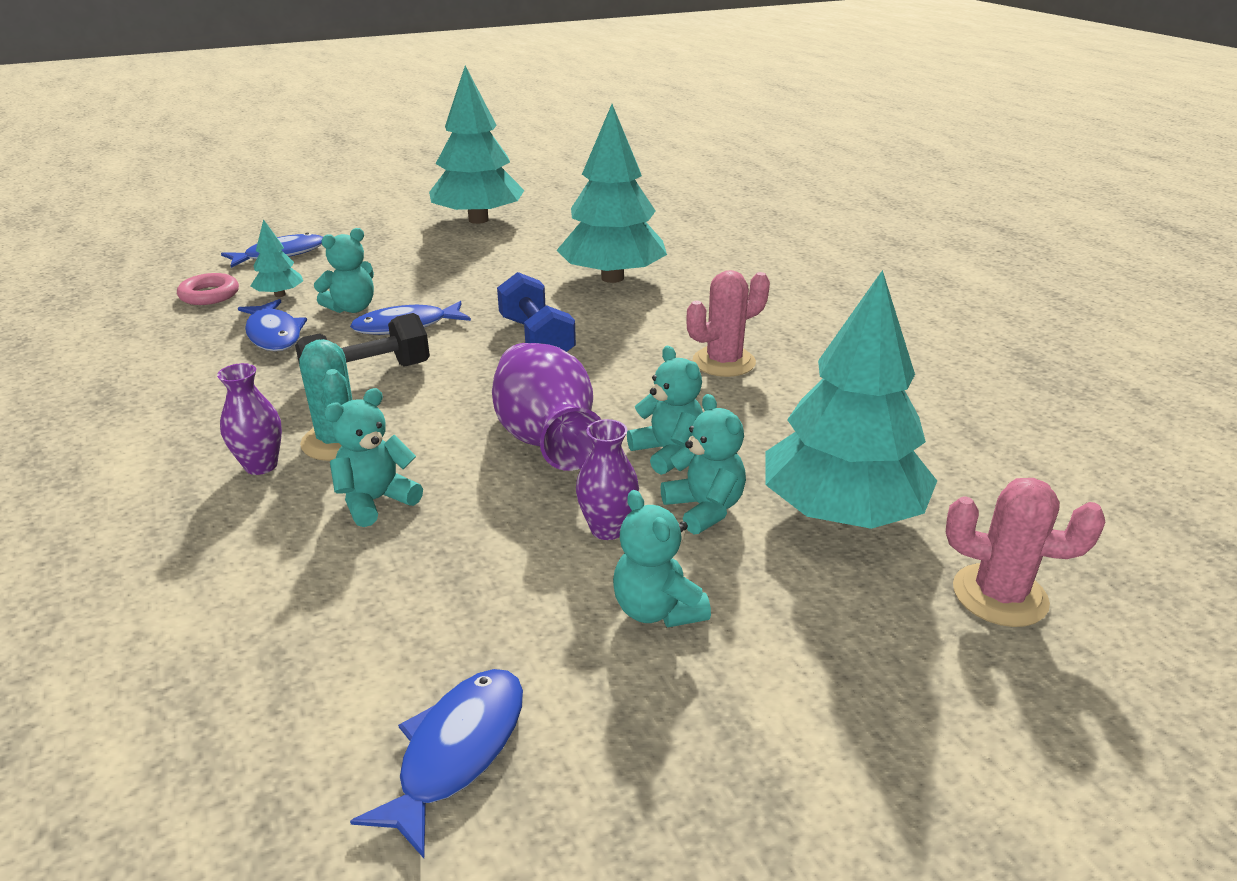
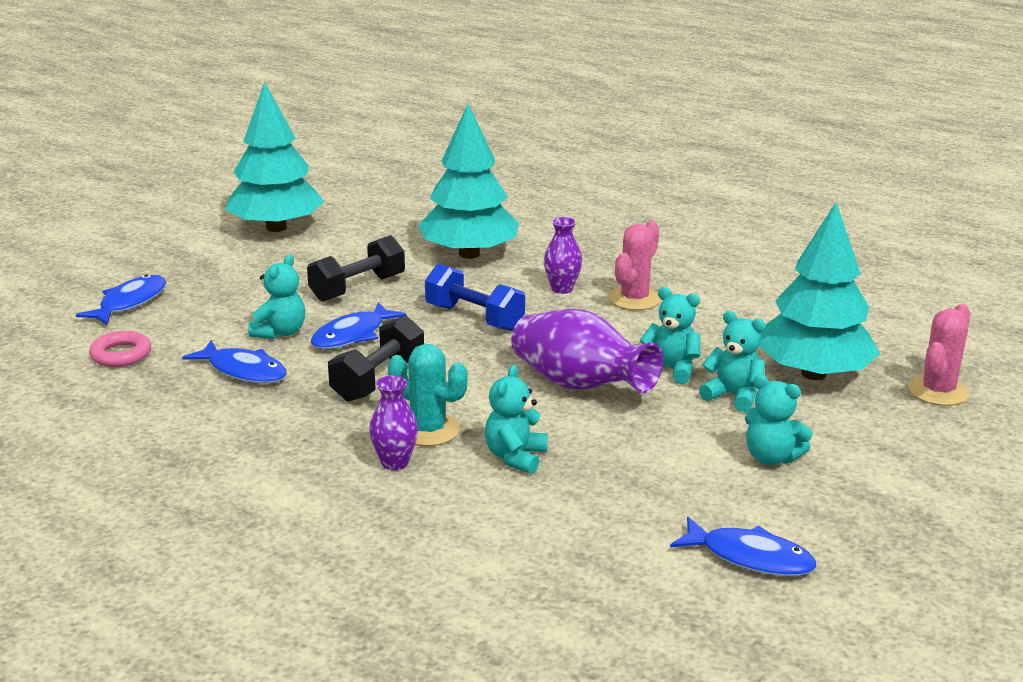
camera: 30 degrees left, 5 degrees down
(280, 295) = (192, 338): turquoise tree -> none
(457, 752) = (750, 557): blue fish -> blue fish turned 120 degrees clockwise
(471, 285) = (357, 288): none -> black dumbbell
(607, 529) = (689, 425): purple vase -> purple vase (562, 289)
(999, 595) = (938, 391): pink cactus -> pink cactus turned 45 degrees counterclockwise

